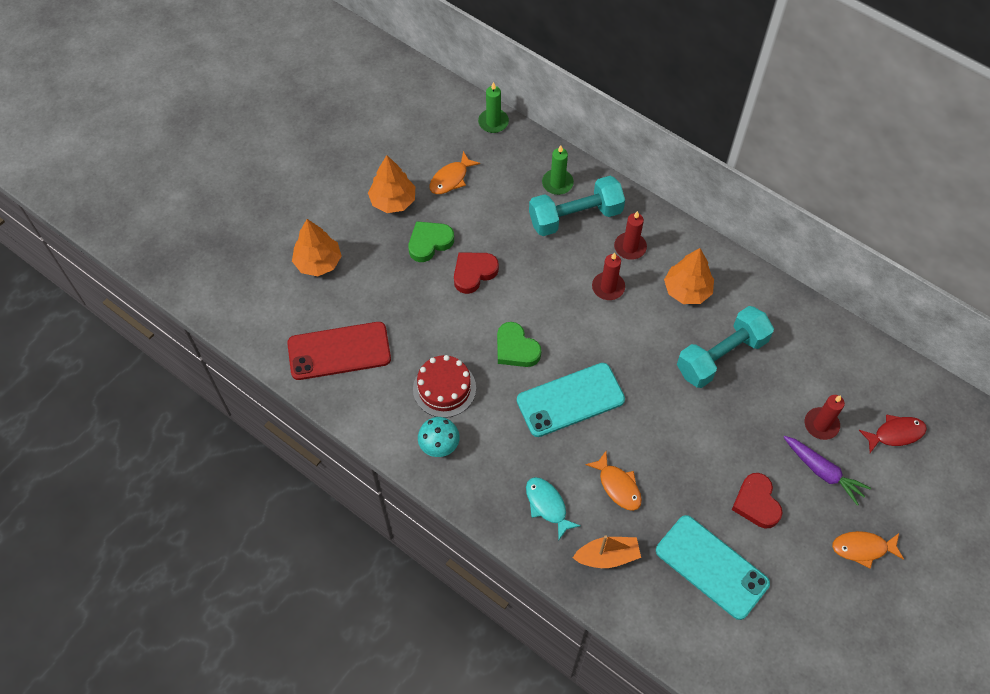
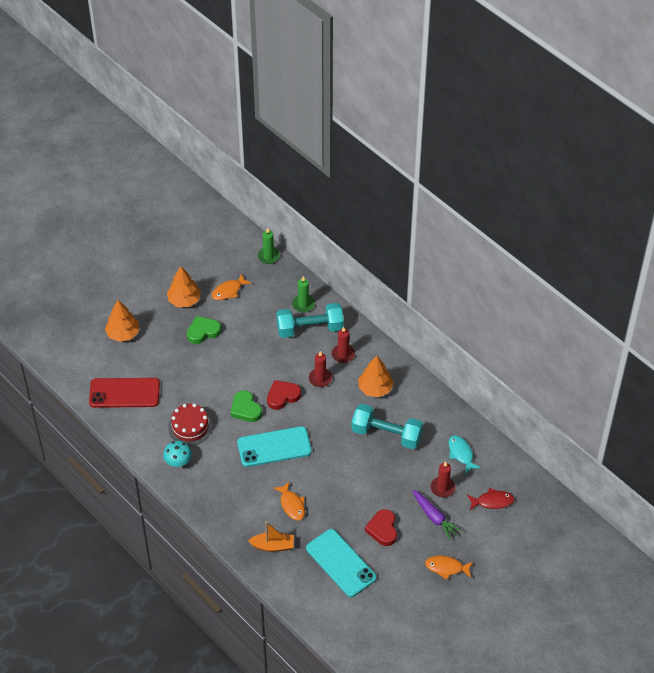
camera: 10 degrees right, 10 degrees down
(474, 273) = (229, 356): red heart -> red heart (282, 396)
(547, 505) = (241, 509): turquoise fish -> turquoise fish (461, 454)
(721, 356) = (386, 434): turquoise dumbbell -> turquoise dumbbell turned 45 degrees clockwise

